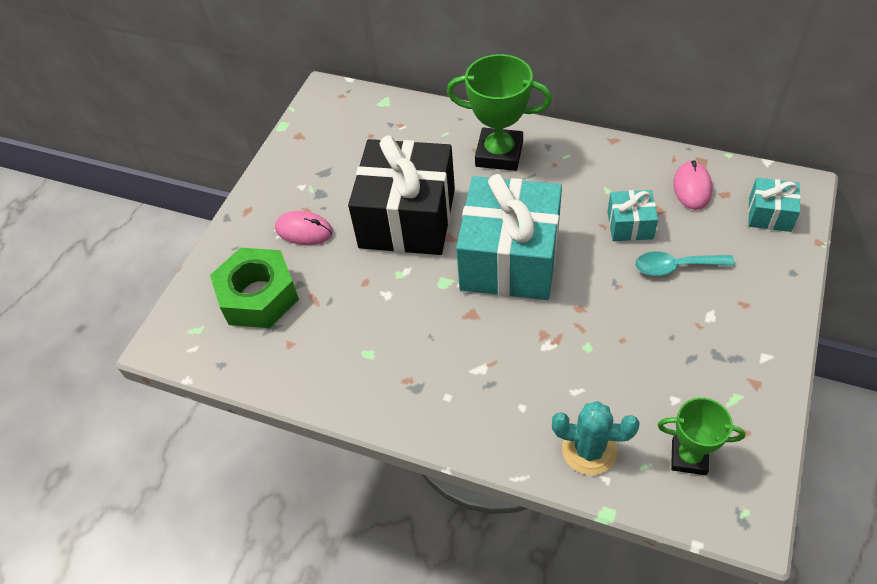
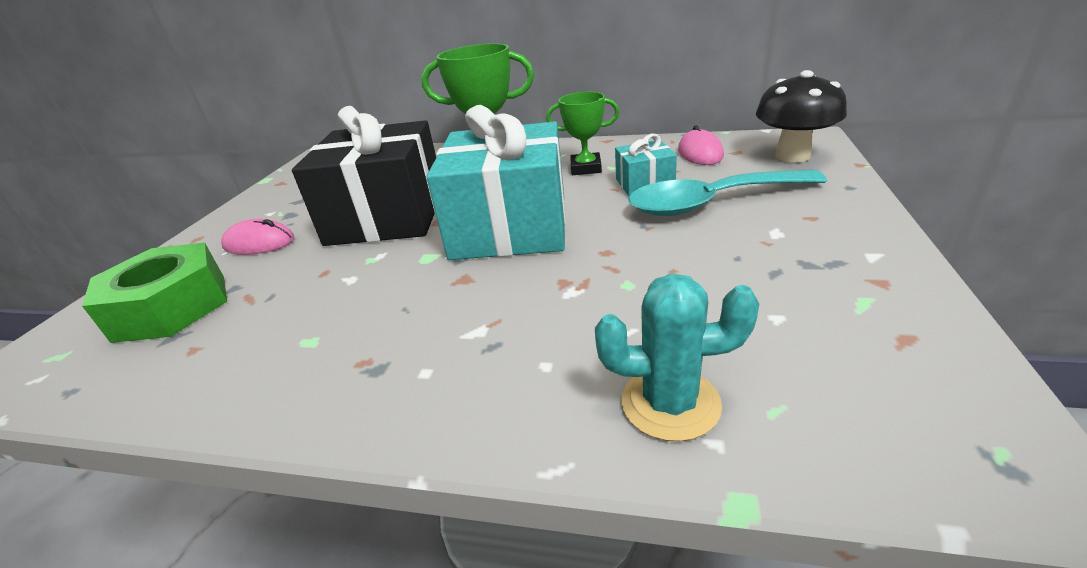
camera: 10 degrees left, 20 degrees down
(675, 267) = (710, 203): turquoise spoon -> turquoise spoon, size x1.69
(689, 457) = (842, 384): green trophy -> green trophy (586, 168)
(769, 214) = (792, 156): turquoise gift -> black mushroom

